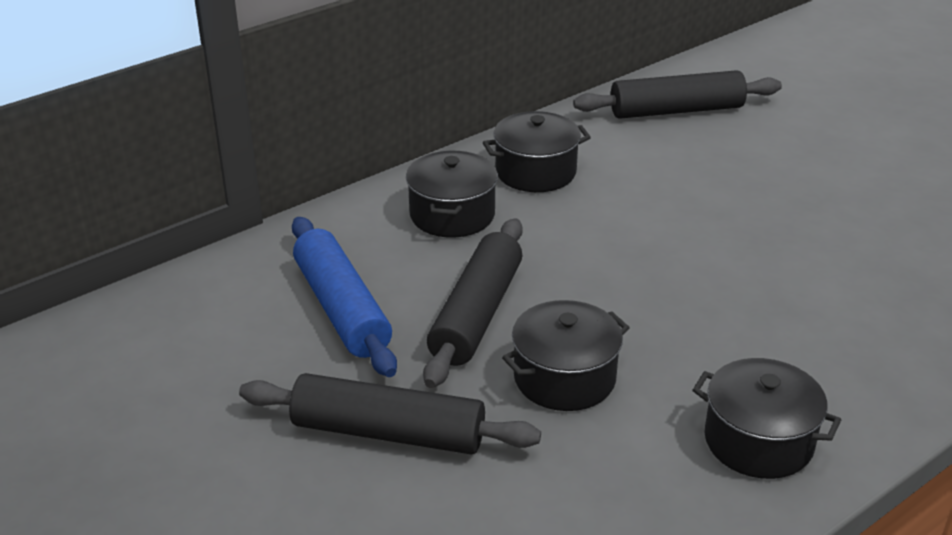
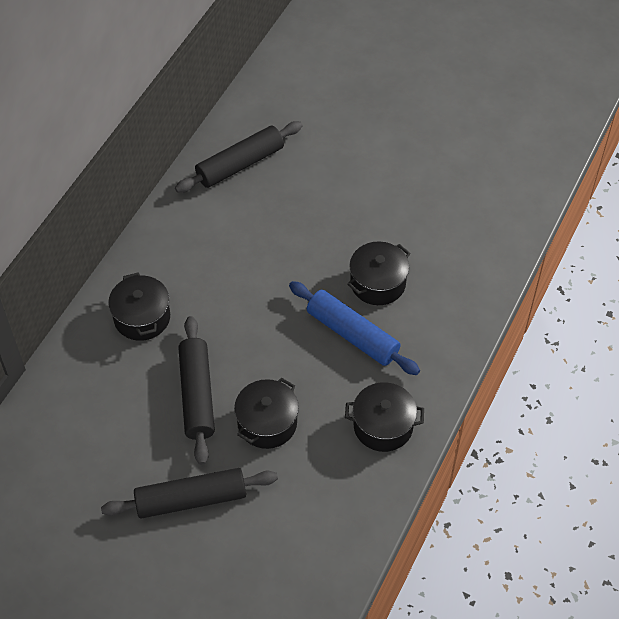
camera: 25 degrees left, 20 degrees up
(342, 308) = (116, 421): blue rolling pin -> blue rolling pin (352, 334)
(535, 172) = (175, 258): black pot -> black pot (378, 283)

